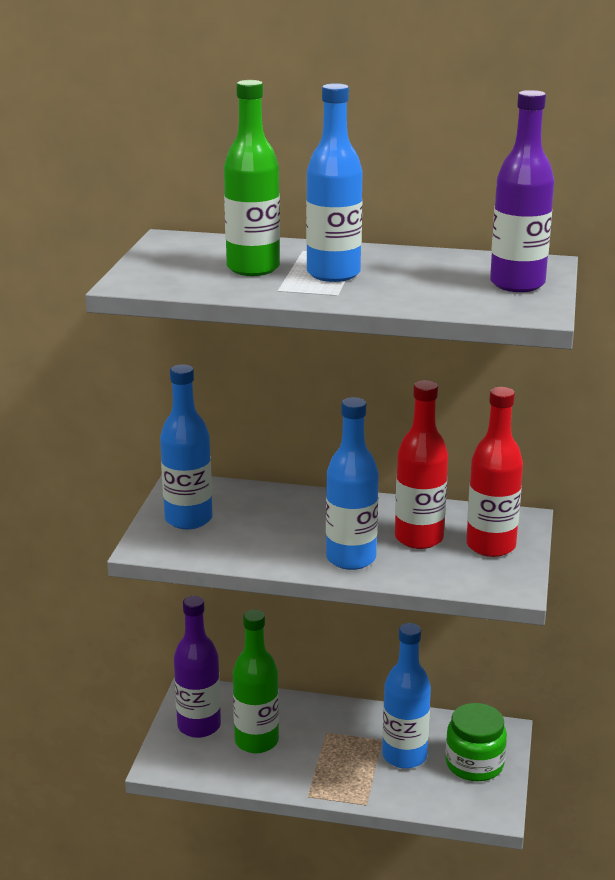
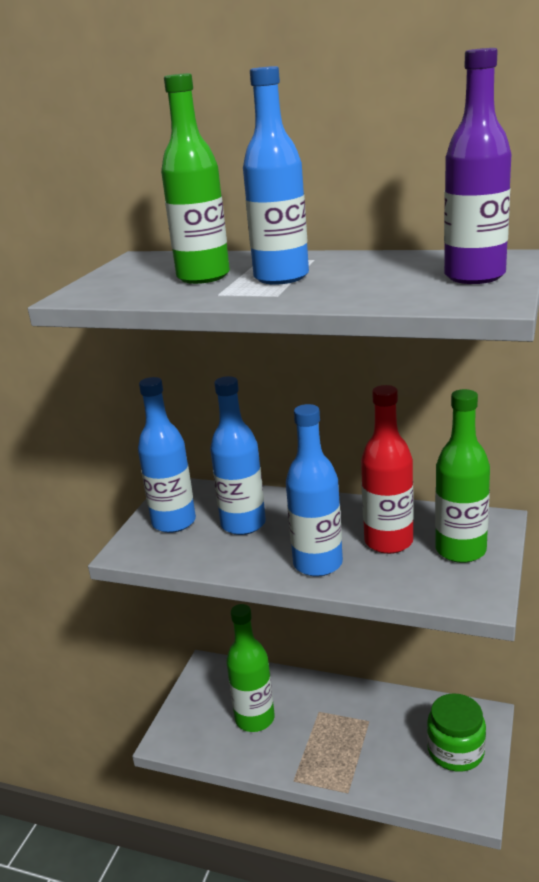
camera: 10 degrees right, 0 degrees up
(199, 726) = (206, 701): purple bottle -> none
(404, 756) = (389, 739): blue bottle -> blue bottle (243, 524)
(490, 546) = (460, 550): red bottle -> green bottle

